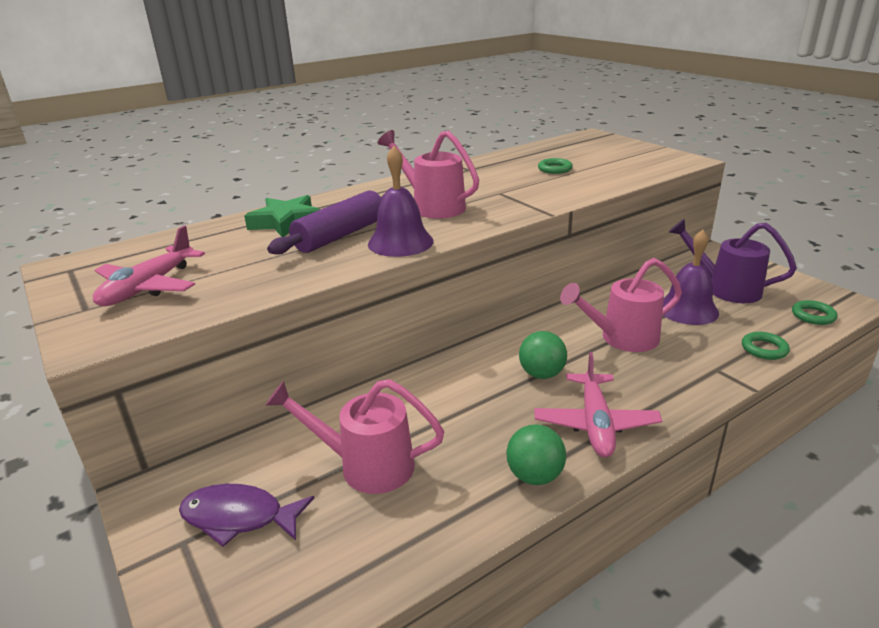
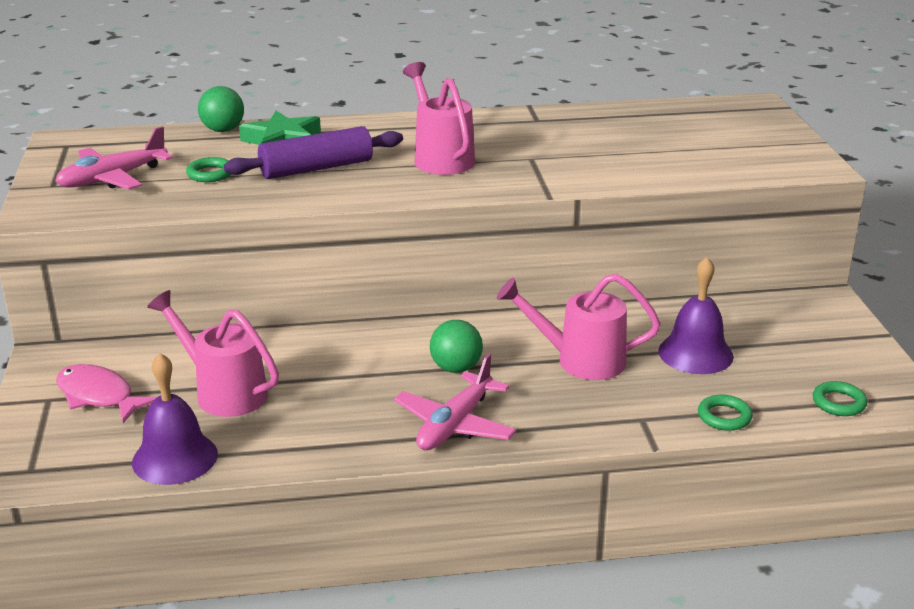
camera: 25 degrees right, 0 degrees up
(239, 517) = (98, 396): purple fish -> pink fish
(400, 242) = (362, 190): purple bell -> purple bell (175, 458)
(534, 476) = (352, 445): green ball -> green ball (223, 130)
(555, 169) = (635, 142): green ring -> green ring (210, 174)
(725, 289) = (775, 345): purple watering can -> none

